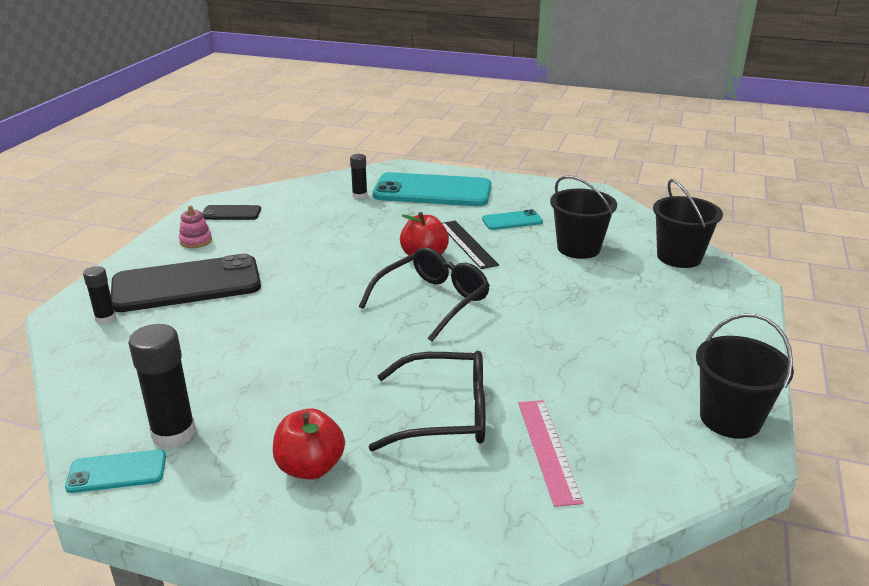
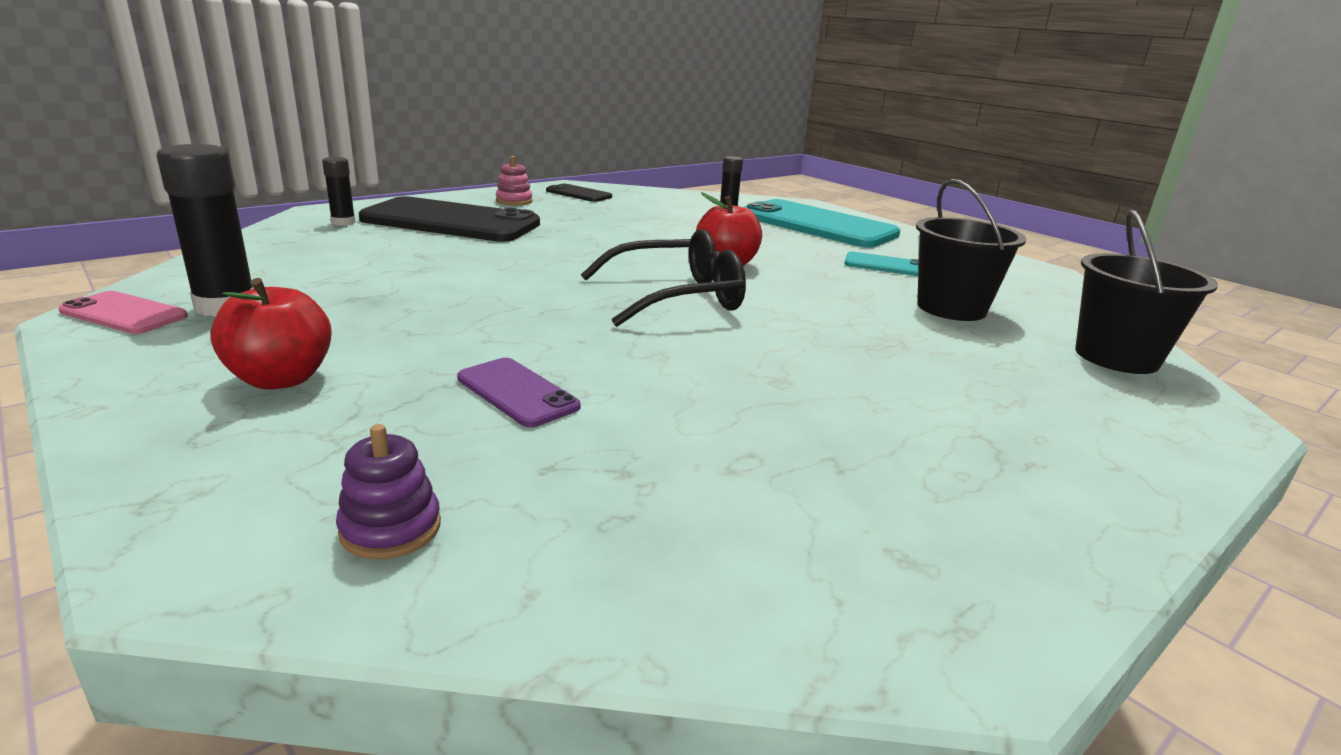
camera: 30 degrees right, 5 degrees down
(117, 472) = (124, 314): turquoise phone -> pink phone
(445, 414) = (517, 393): black glasses -> purple phone
(467, 244) = (796, 268): black ruler -> none
(500, 515) = (390, 528): none -> purple stacking toy
(548, 450) = (590, 484): pink ruler -> none
(730, 418) = (984, 580): black bucket -> none

